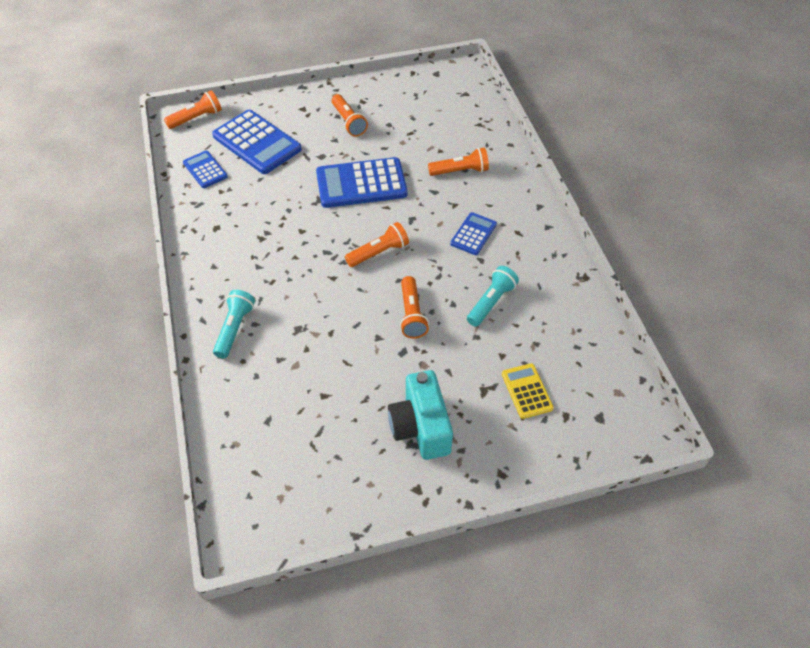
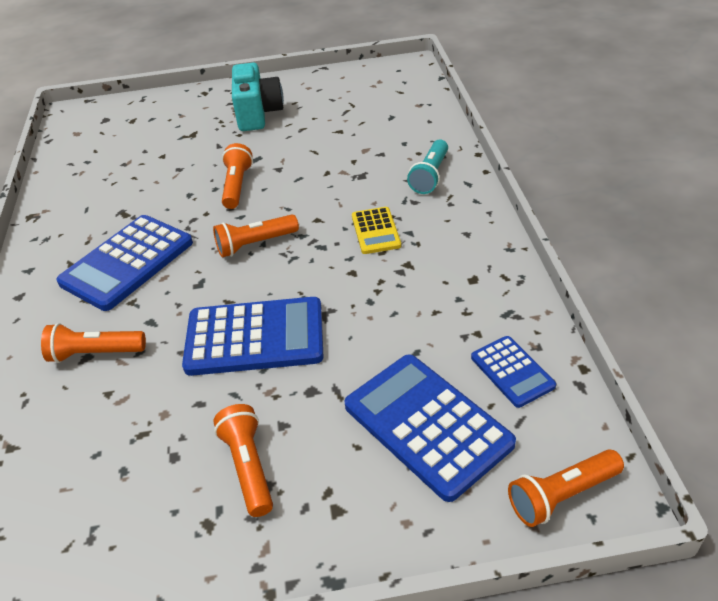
camera: 170 degrees left, 10 degrees down
(473, 234) = (127, 263): blue calculator -> blue calculator, size x1.86
(491, 302) = (147, 195): turquoise flashlight -> none
(526, 391) = (155, 133): yellow calculator -> yellow calculator (376, 231)

